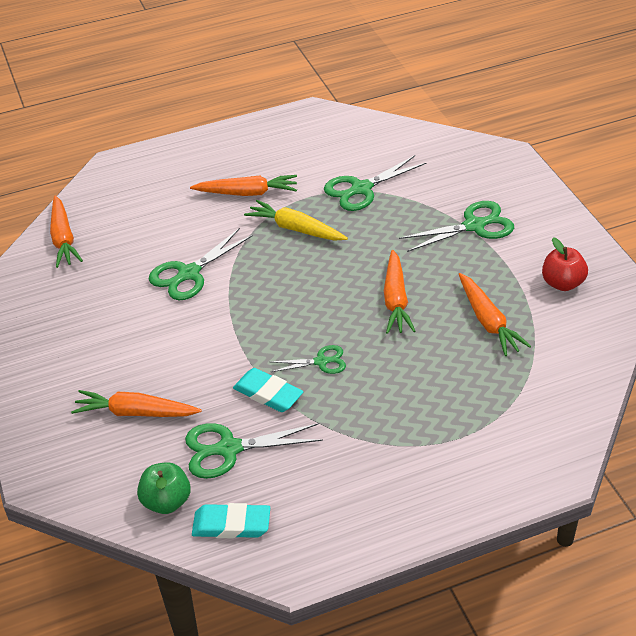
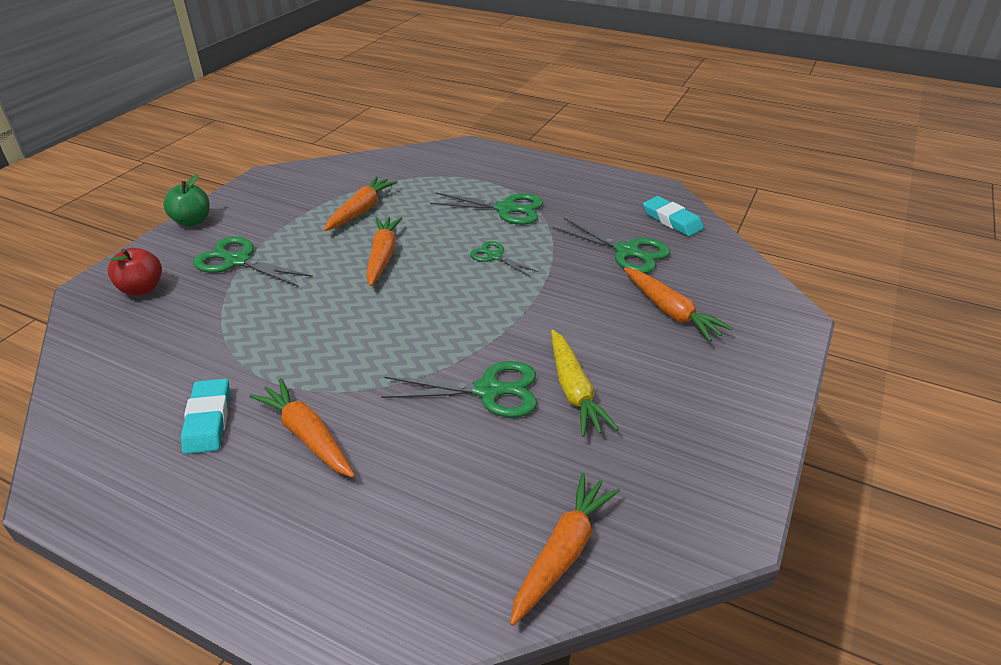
camera: 135 degrees left, 5 degrees down
(166, 501) = (702, 251): green apple -> green apple (192, 221)
(268, 394) = (558, 262): turquoise eraser -> turquoise eraser (208, 420)
(295, 229) = (341, 359): yellow carrot -> yellow carrot (574, 390)
(361, 189) = (228, 351): green scissors -> green scissors (506, 209)
(396, 300) = (383, 256): orange carrot -> orange carrot turned 45 degrees counterclockwise
(562, 283) = (282, 199): red apple -> red apple (142, 289)

